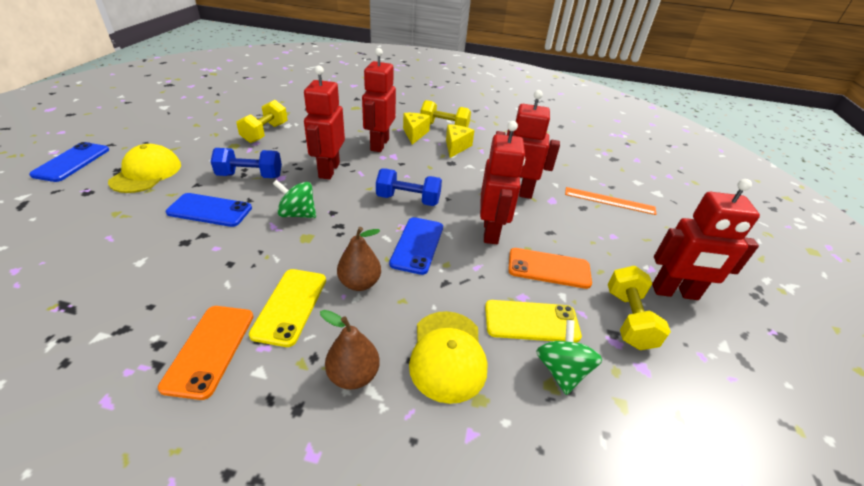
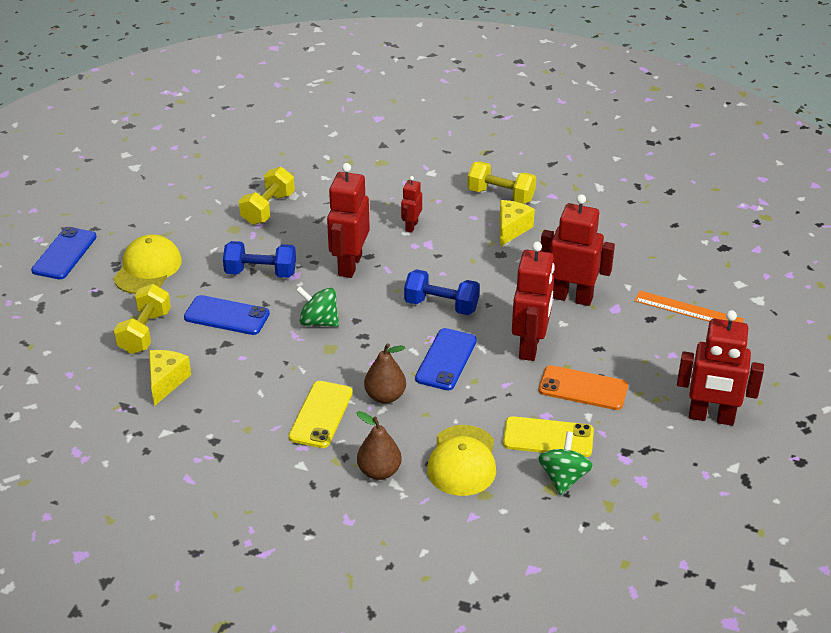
camera: 10 degrees right, 0 degrees up
(210, 349) = (258, 447): orange phone -> none
(379, 144) = (411, 226): red robot -> red robot, size x0.51
(415, 134) = (459, 208): yellow cheese -> yellow cheese (166, 381)
(628, 319) = (647, 440): yellow dumbbell -> yellow dumbbell (145, 332)

